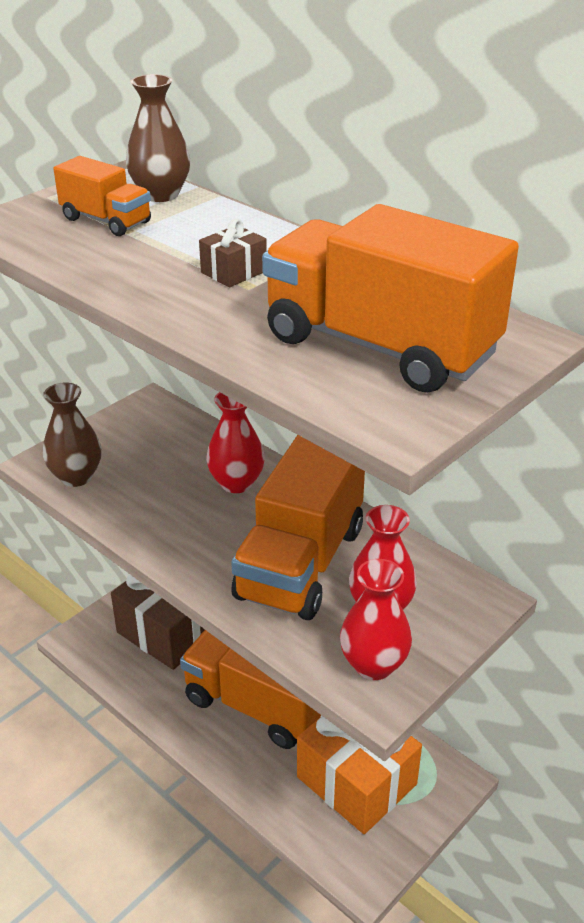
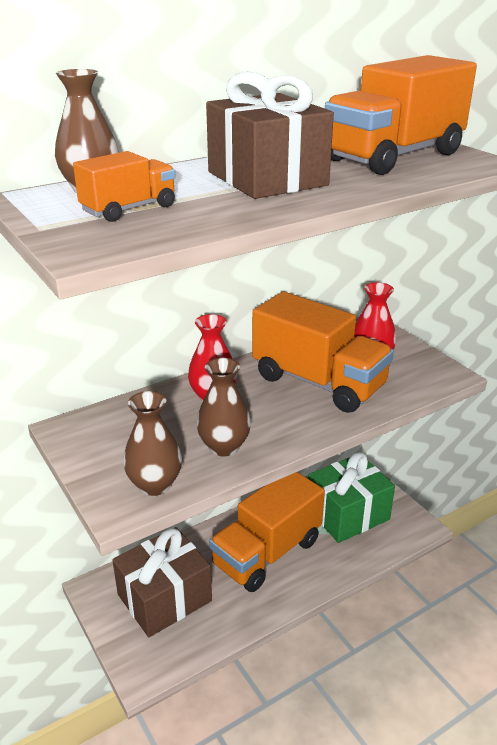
camera: 75 degrees left, 5 degrees down
(145, 508) = (224, 447): none -> brown vase
(234, 272) = (267, 178): brown gift -> brown gift, size x2.37
(356, 780) = (347, 513): orange gift -> green gift
(373, 665) = (421, 371): red vase -> none

